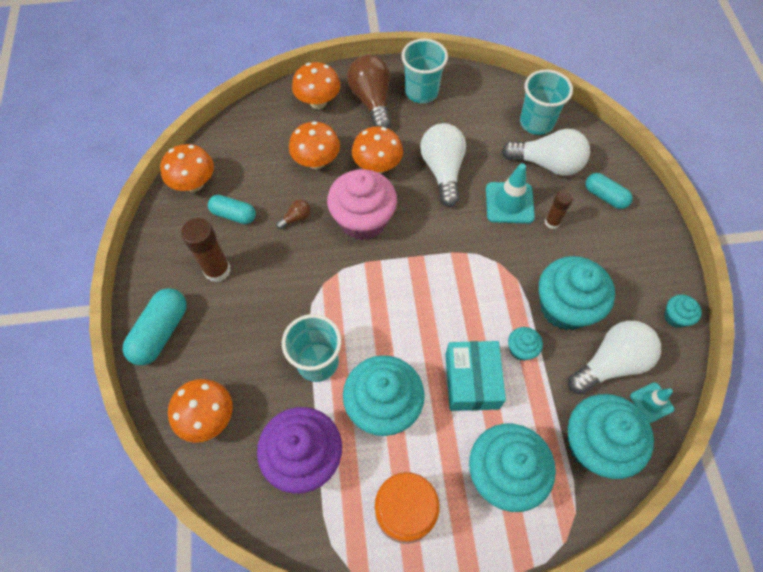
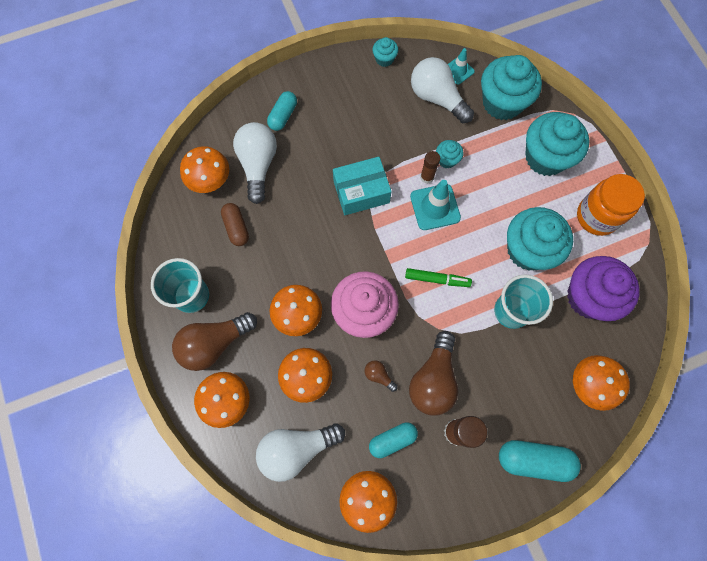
camera: 105 degrees left, 10 degrees up
(234, 215) = (392, 440): turquoise capsule -> turquoise capsule turned 60 degrees clockwise
(274, 264) = (433, 379): none -> brown light bulb
(376, 296) = (437, 279): none -> green marker
(442, 171) = (288, 253): white light bulb -> white light bulb (296, 449)
(471, 381) = (485, 190): turquoise box -> turquoise box (361, 192)
(481, 135) = (236, 228): none -> brown capsule
(509, 203) = (310, 190): turquoise traffic cone -> turquoise traffic cone (435, 207)
(536, 123) = (210, 181): turquoise cup -> orange mushroom
(552, 222) = (321, 153): brown glue stick -> brown glue stick (427, 177)
(564, 307) = (400, 134): turquoise cupcake -> none

